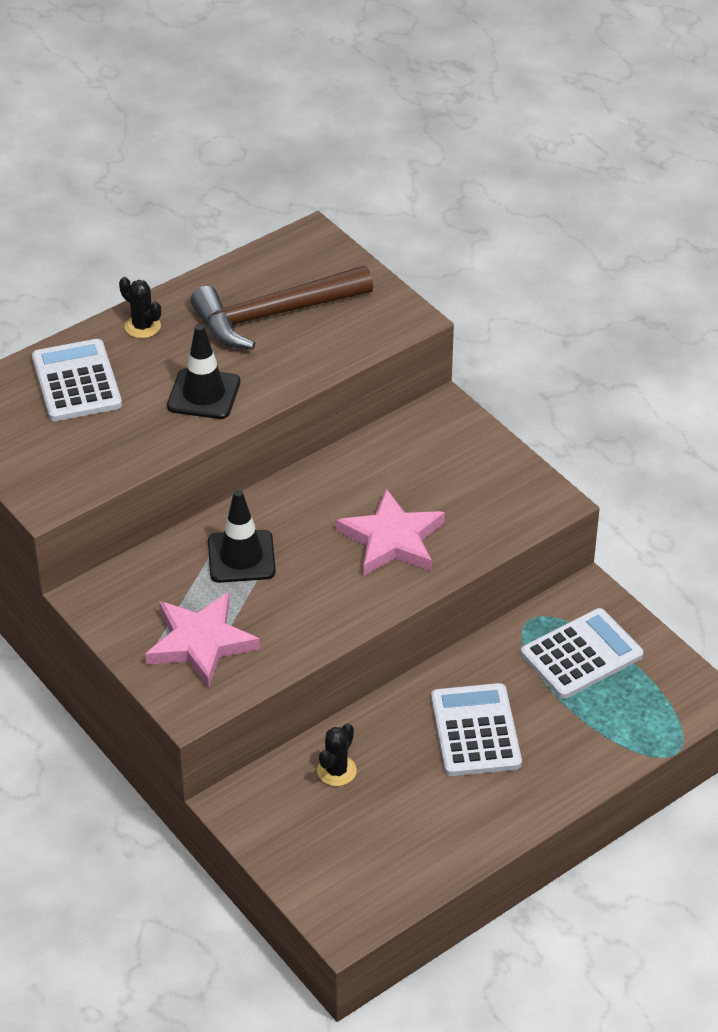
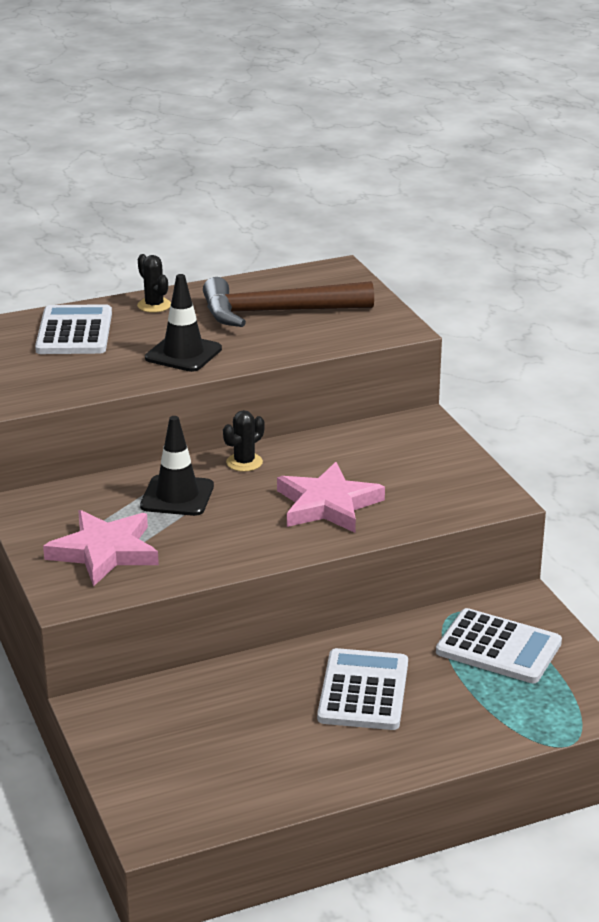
camera: 15 degrees right, 15 degrees down
(336, 771) = (208, 699): black cactus -> black cactus (244, 462)
(581, 655) = (498, 648): white calculator -> white calculator turned 45 degrees clockwise

